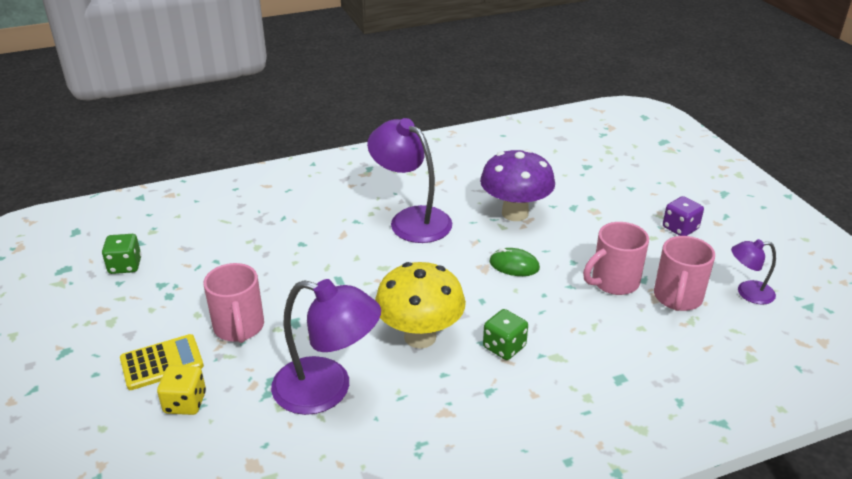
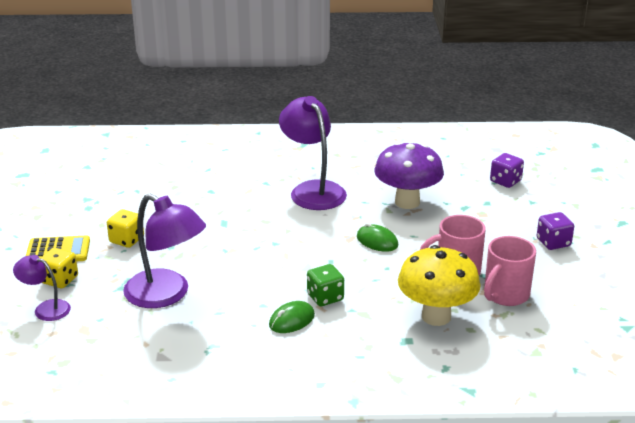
camera: 20 degrees right, 5 degrees down
(125, 266) = (68, 181): green dice -> none
(239, 328) = (127, 240): pink mug -> yellow dice
(420, 337) = (261, 276): yellow mushroom -> yellow mushroom (436, 316)
(486, 385) = (291, 320): none -> green mouse
(592, 171) = (505, 181): none -> purple dice
(747, 293) = (576, 304): purple lamp -> purple lamp (45, 309)

